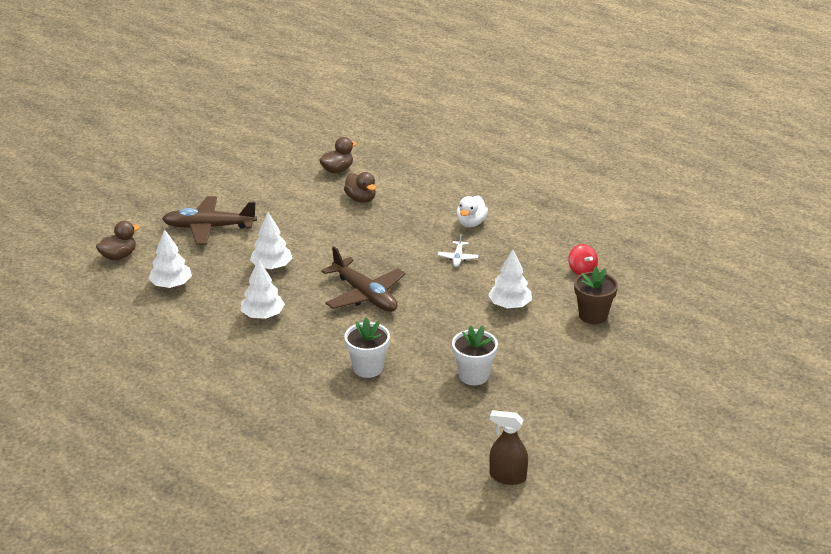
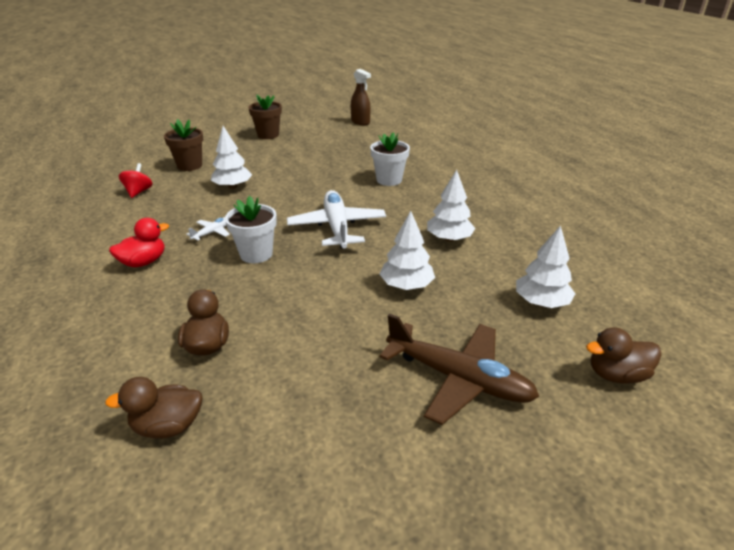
camera: 150 degrees left, 0 degrees up
(365, 295) = (337, 227): brown plane -> white plane
(471, 223) = (144, 262): white duck -> red duck
(473, 375) = (320, 159): white flower pot -> white flower pot (256, 254)
(589, 397) = (268, 135): none -> brown flower pot

